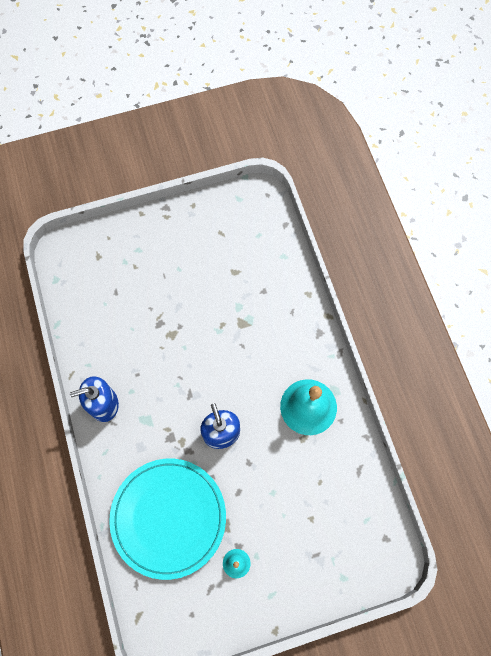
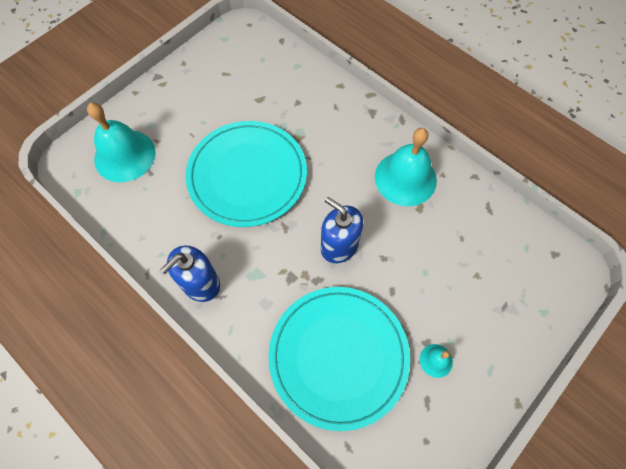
camera: 30 degrees left, 5 degrees down
(105, 267) = (125, 155): none -> turquoise bell
(186, 335) = (247, 175): none -> turquoise plate

